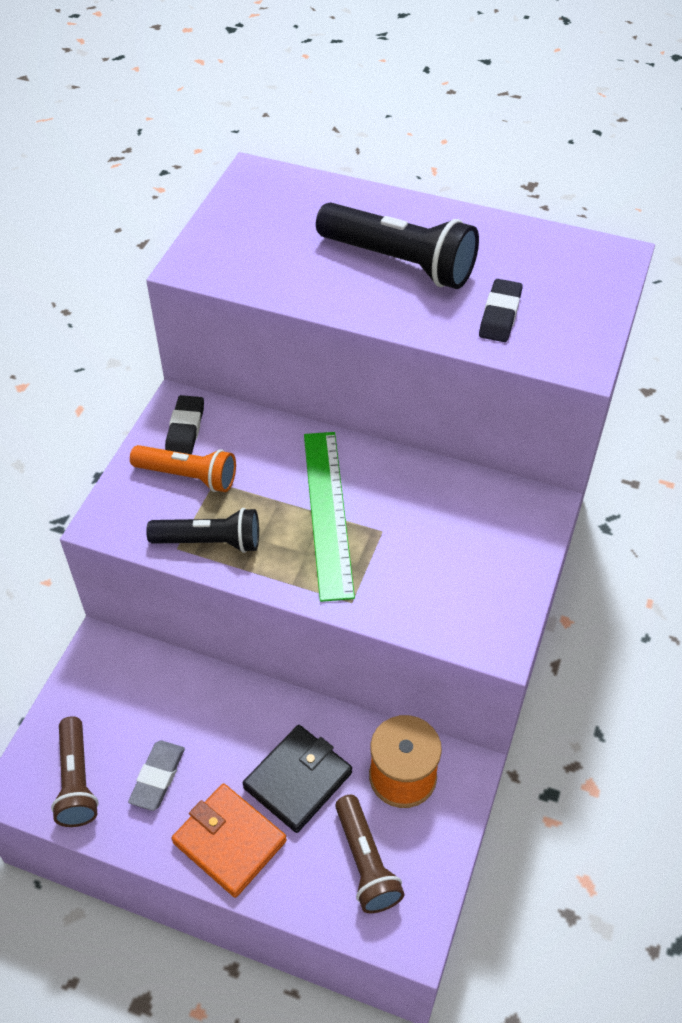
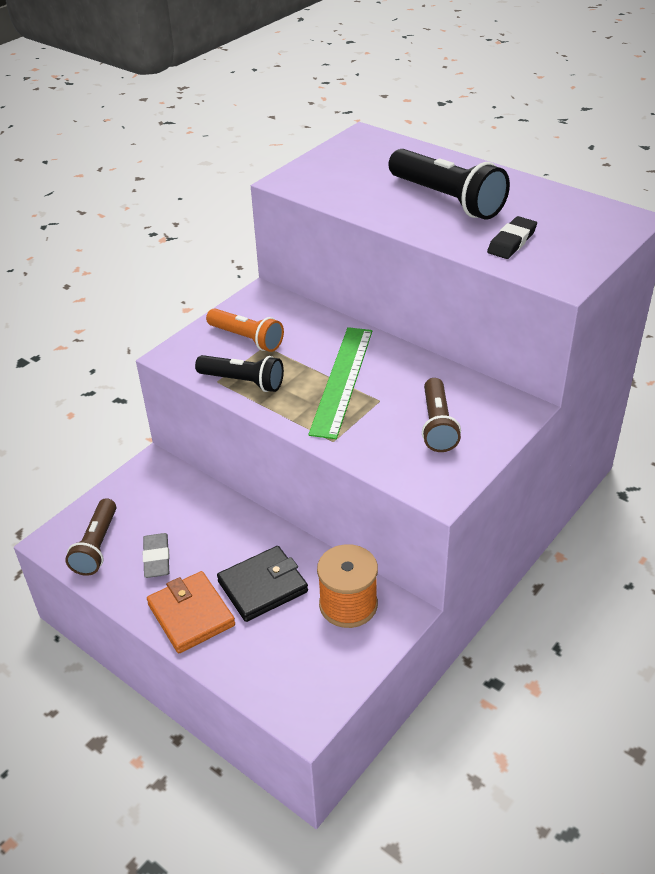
camera: 20 degrees right, 10 degrees down
(158, 777) = (157, 558): grey eraser -> grey eraser turned 45 degrees counterclockwise
(185, 429) = (259, 310): black eraser -> none
(365, 862) = (291, 656): brown flashlight -> brown flashlight (437, 425)

